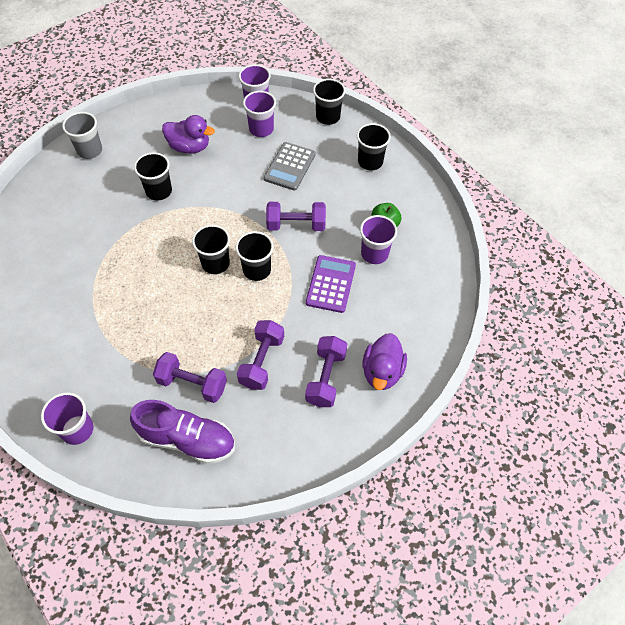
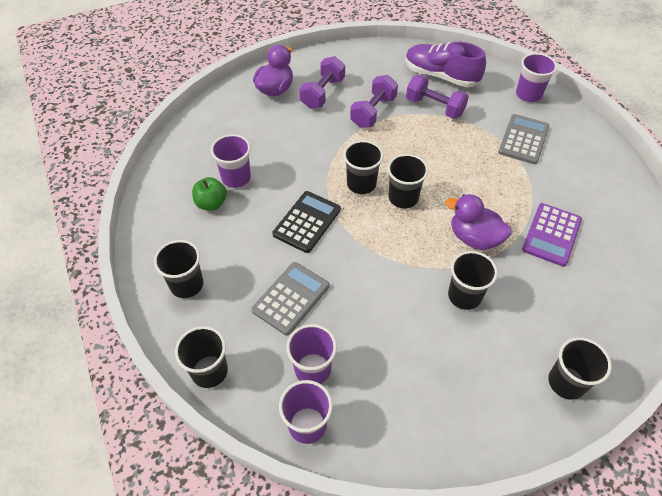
camera: 165 degrees left, 5 degrees down
(89, 150) = (566, 382): grey cup -> black cup
(92, 356) = (523, 139): none -> grey calculator
(189, 147) = (420, 358): purple duck -> purple duck (474, 238)
(296, 225) = (307, 222): purple dumbbell -> black calculator
(331, 284) = (291, 158): purple calculator -> purple calculator (551, 234)

